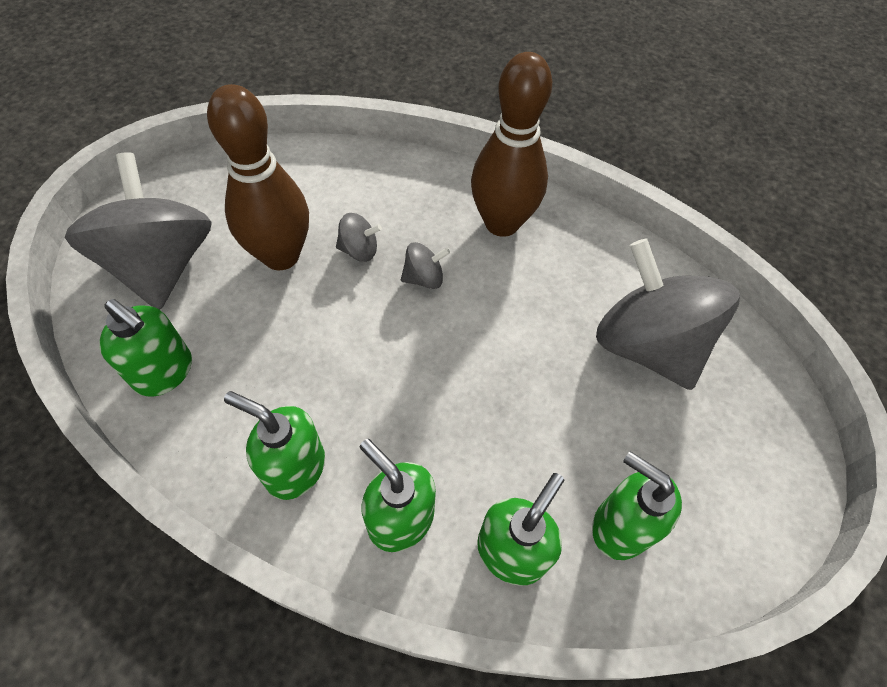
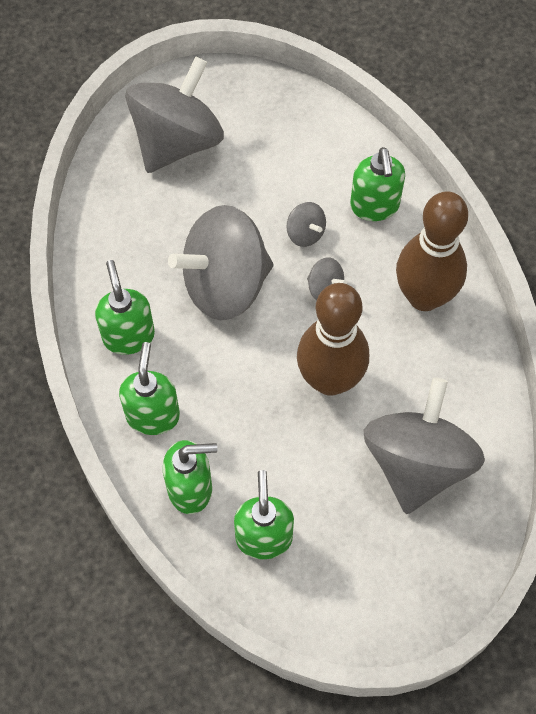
camera: 50 degrees right, 5 degrees up
(164, 372) = (116, 216): green soap dispenser -> green soap dispenser (374, 206)
(281, 256) = (253, 195): brown bowling pin -> brown bowling pin (330, 380)
(337, 344) = (225, 285): none -> grey spinning top

